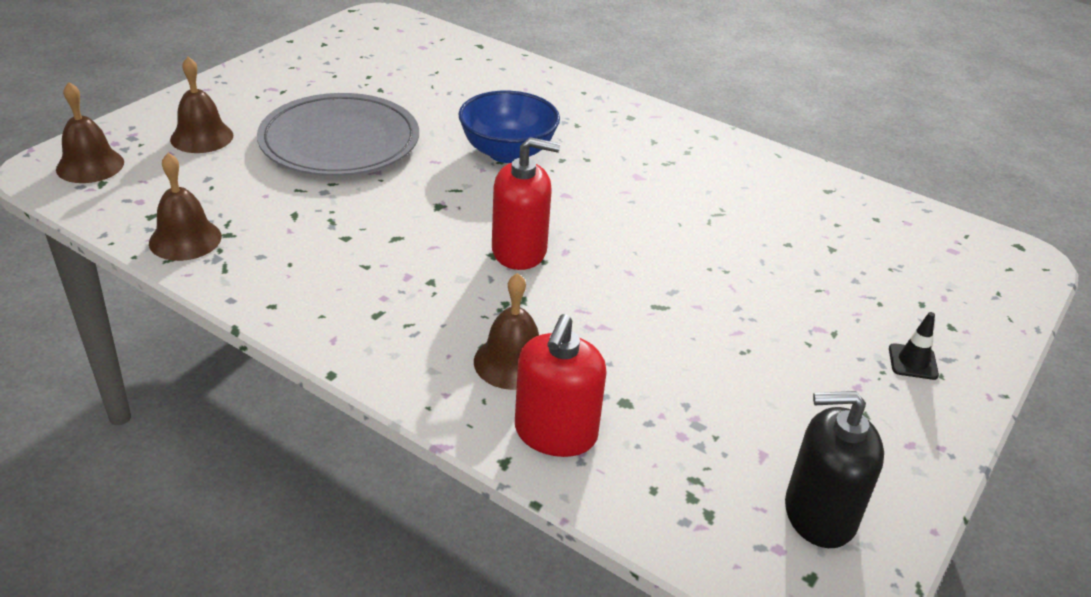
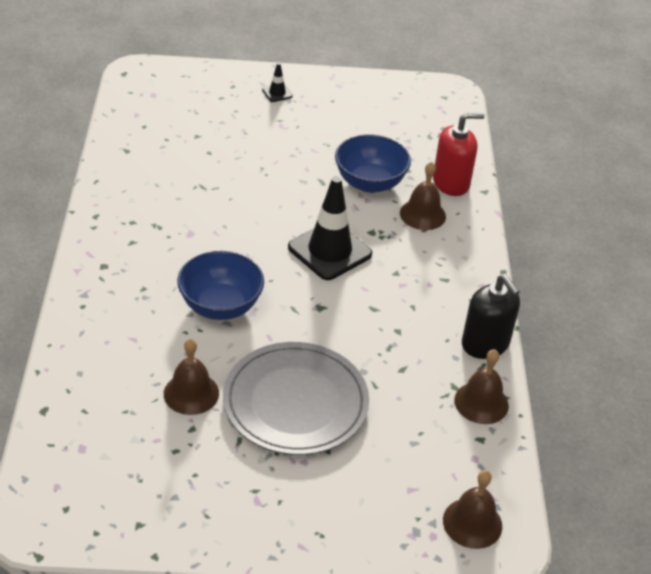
camera: 125 degrees left, 5 degrees up
(202, 137) = (371, 487): brown bell -> brown bell (191, 393)
(519, 251) = (329, 251): red soap dispenser -> black traffic cone
(622, 347) = (369, 183): none -> blue bowl
(819, 514) = (410, 101): black soap dispenser -> black soap dispenser (485, 344)

